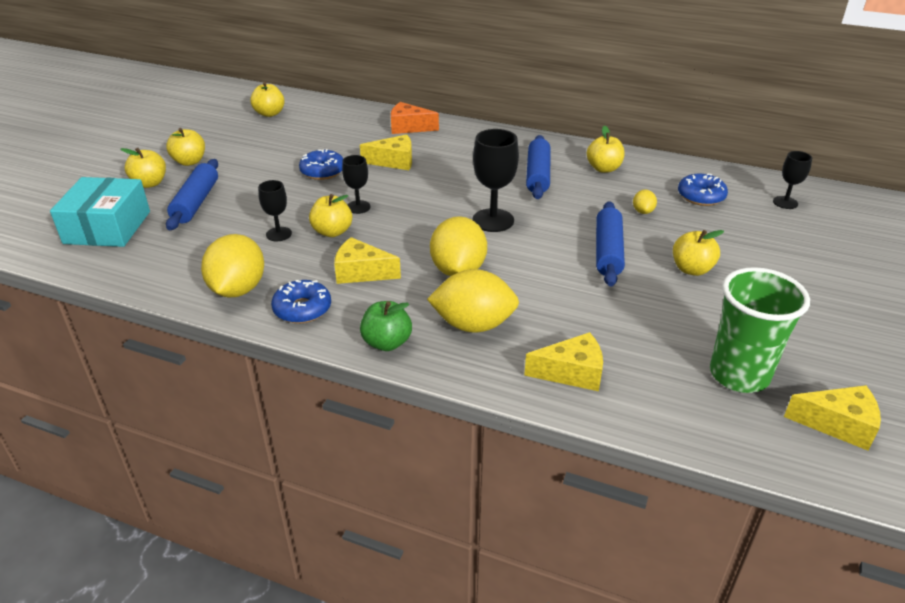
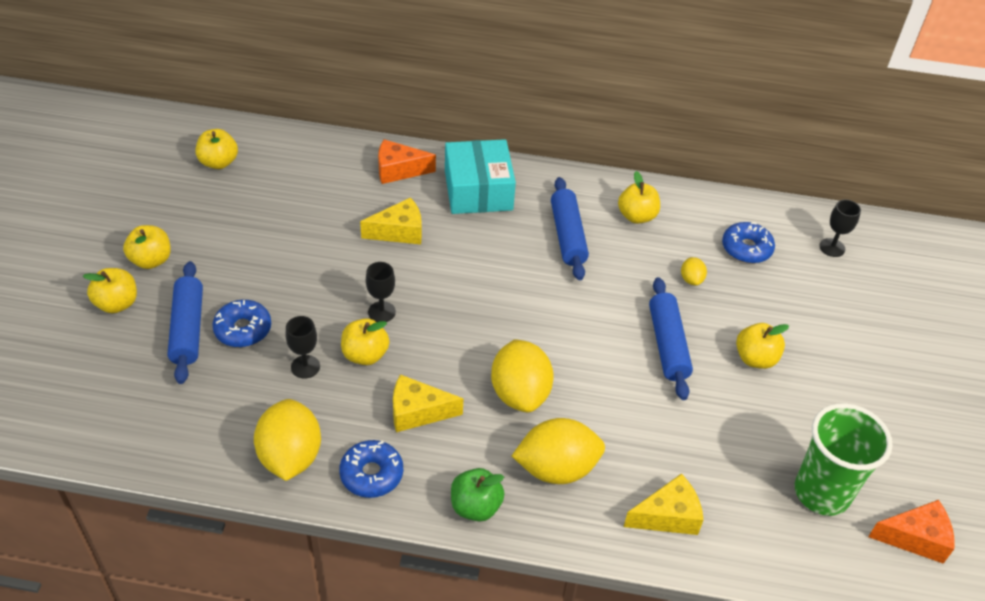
camera: 15 degrees left, 10 degrees up
(107, 227) = (97, 383): turquoise box -> turquoise box (478, 190)
(322, 171) = (320, 258): blue donut -> blue donut (243, 329)
(493, 220) = (537, 314): black goblet -> none
(838, 424) = (915, 538): yellow cheese -> orange cheese

